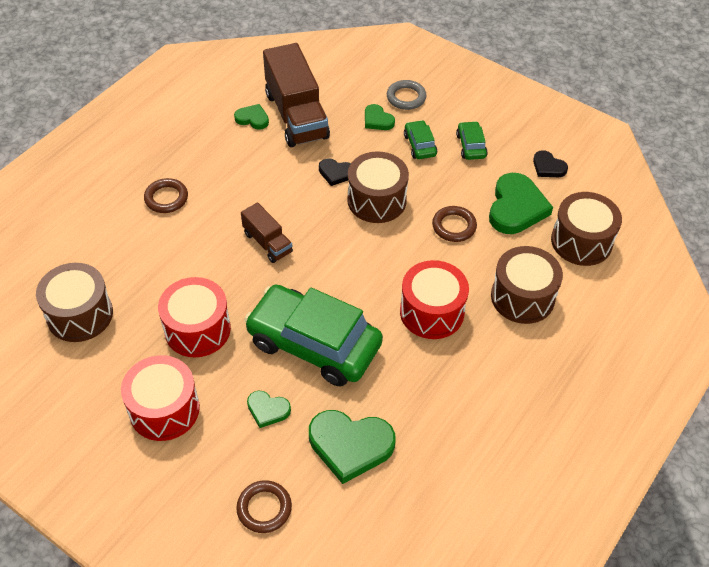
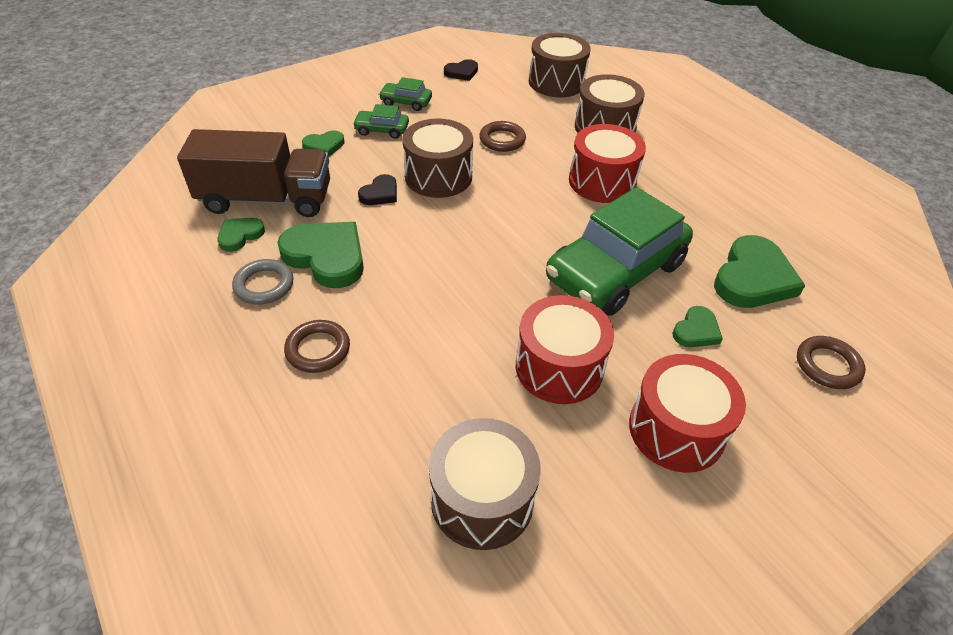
camera: 70 degrees left, 5 degrees down
(267, 243) = (452, 272): brown truck -> none
(406, 97) = (308, 120): grey ring -> grey ring (264, 285)
(516, 207) = (499, 101): green heart -> green heart (326, 256)

